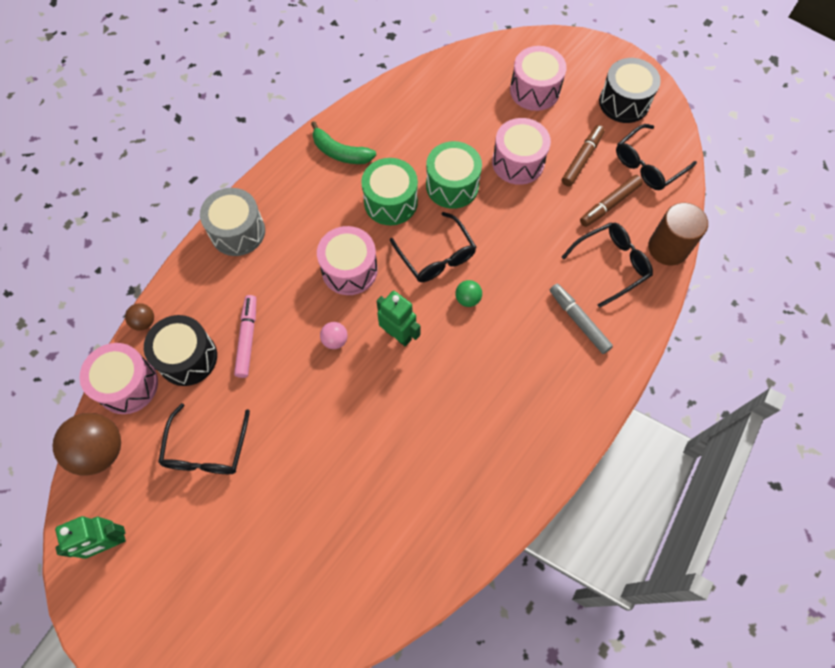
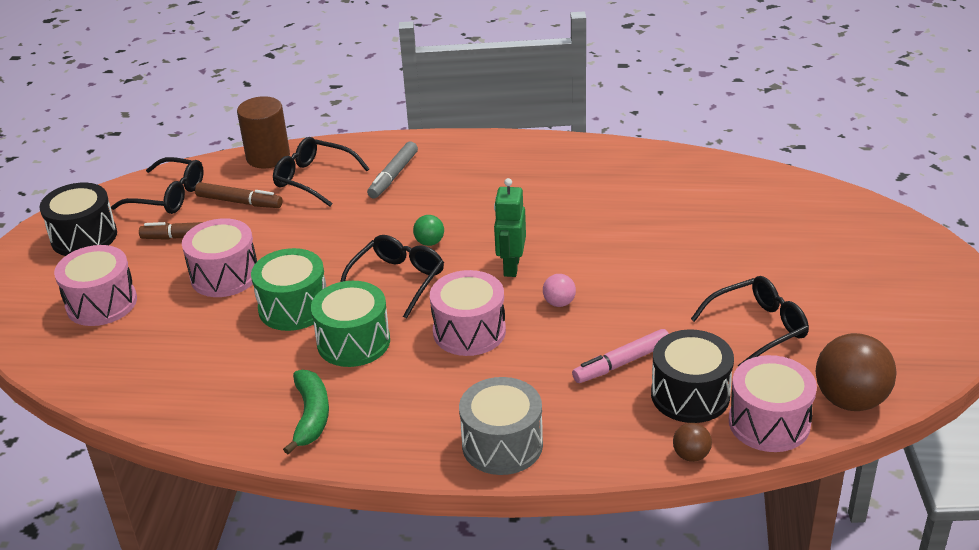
camera: 120 degrees left, 30 degrees down
(109, 542) = (908, 341): green robot -> none

